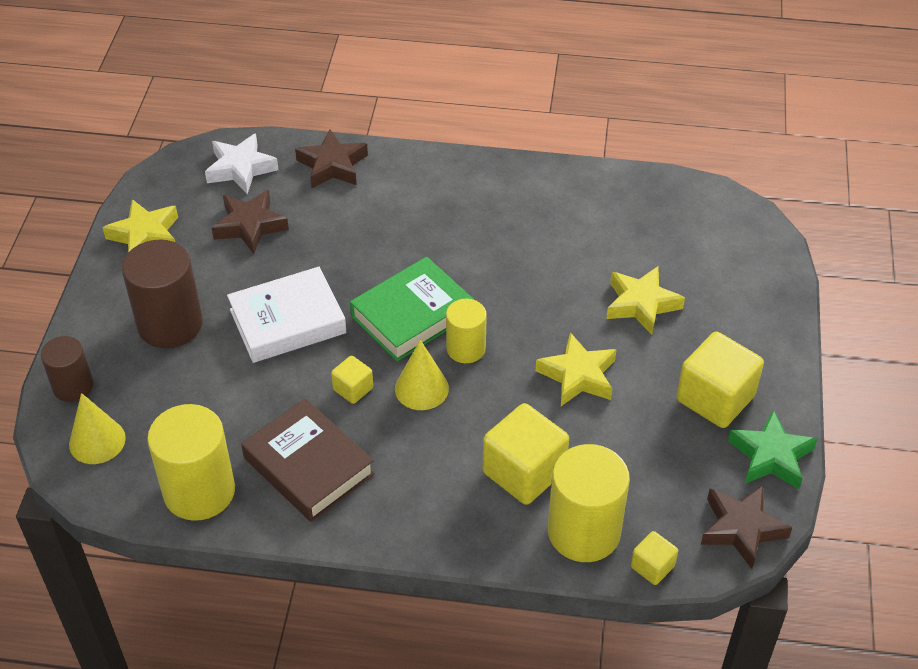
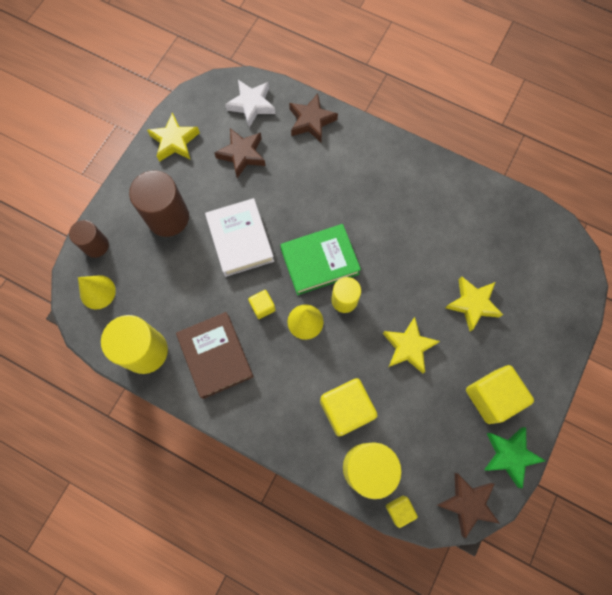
camera: 20 degrees right, 25 degrees up
(287, 321) = (240, 240): white book -> white book turned 75 degrees clockwise

